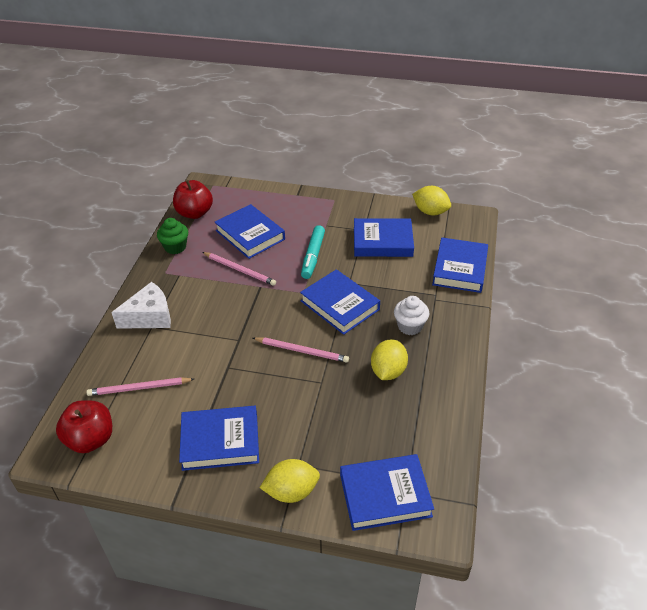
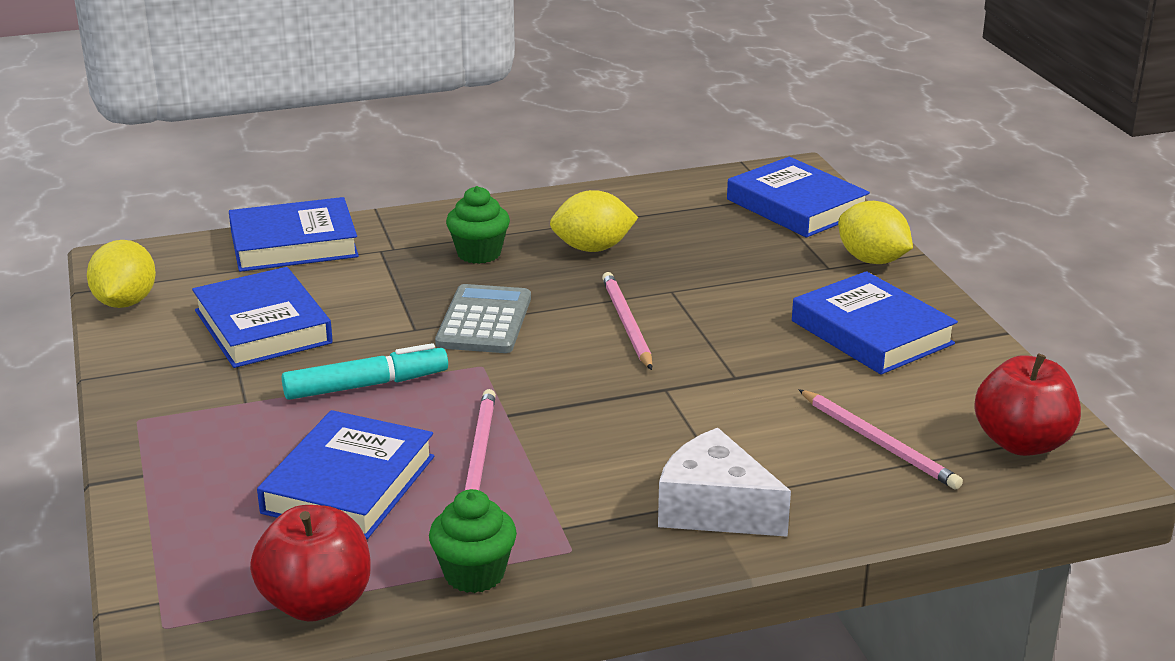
camera: 120 degrees left, 15 degrees down
(340, 305) = (484, 321): blue book -> grey calculator
(410, 326) = (479, 253): white cupcake -> green cupcake

